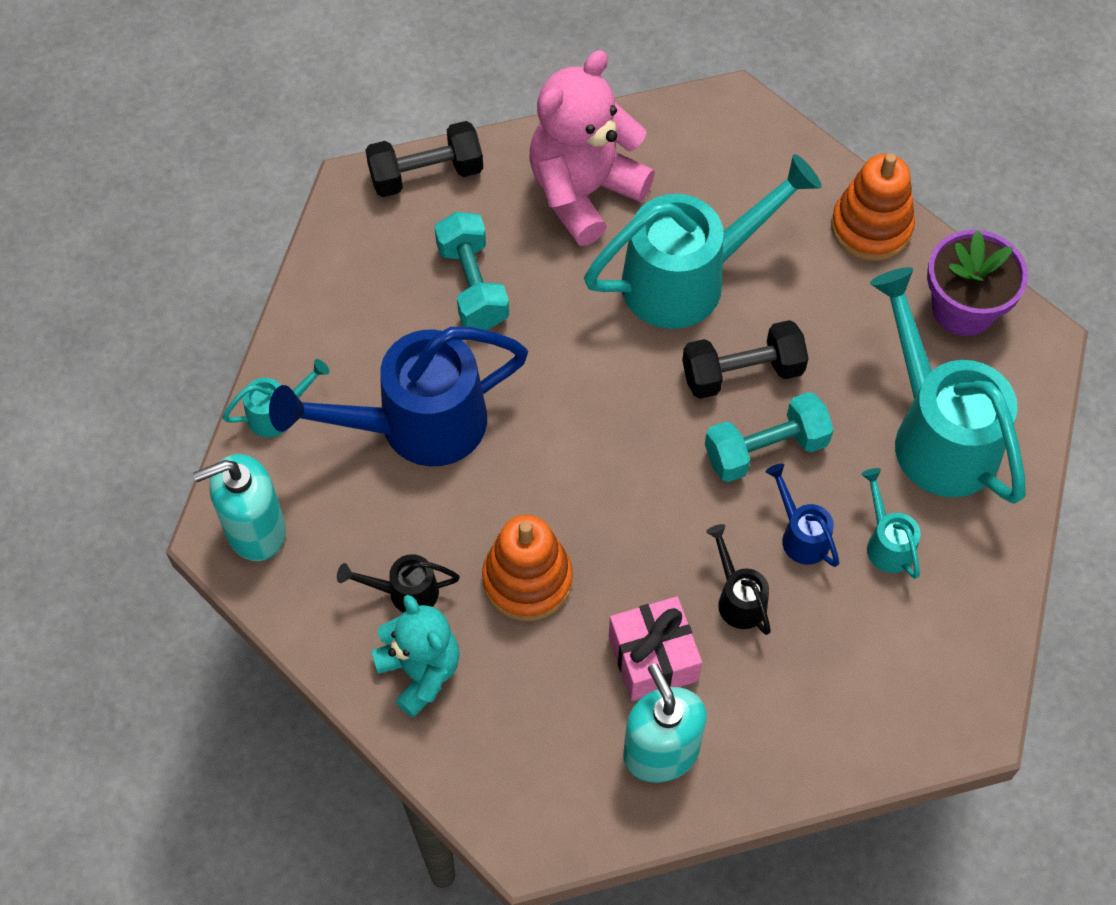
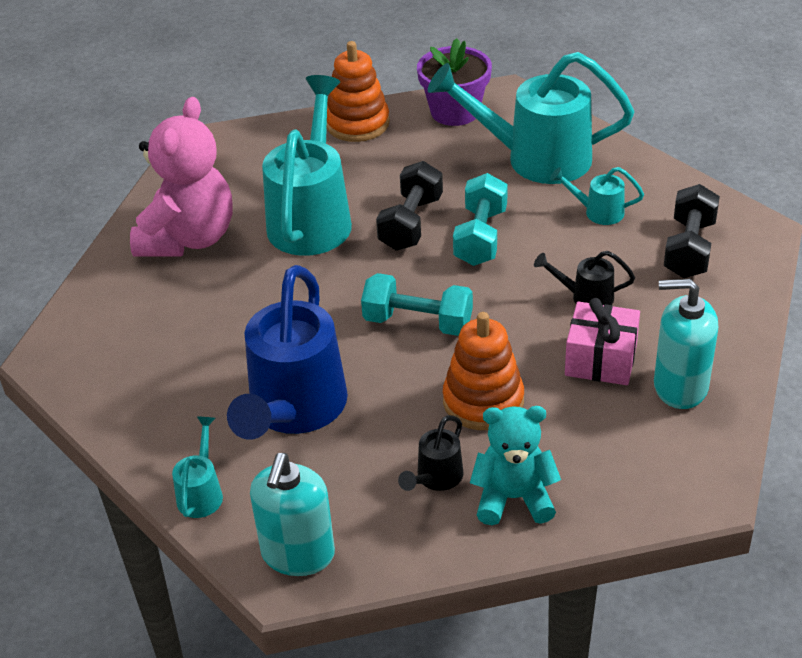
camera: 55 degrees left, 20 degrees down
(426, 174) = (80, 314): black dumbbell -> black dumbbell (689, 249)
(473, 285) = (203, 328): turquoise dumbbell -> turquoise dumbbell (418, 322)
(584, 192) = (189, 238): pink teddy bear -> pink teddy bear turned 150 degrees counterclockwise
(801, 535) = (560, 248): blue watering can -> none

